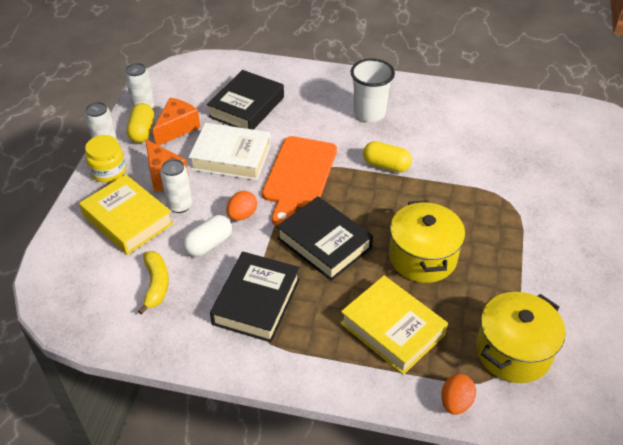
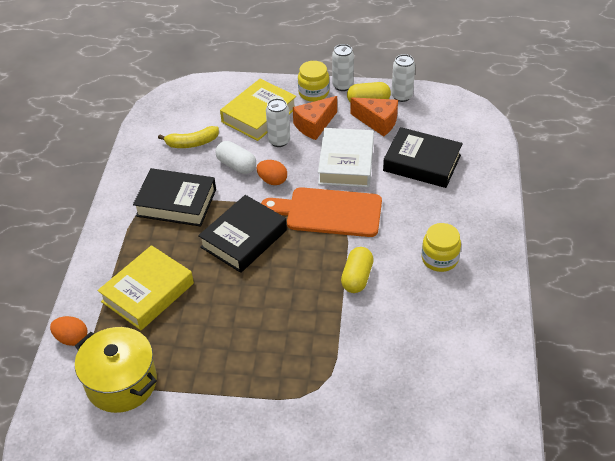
camera: 85 degrees right, 0 degrees up
(369, 113) = (439, 259): white cup -> yellow jar
(422, 257) = (232, 312): yellow pot -> none

